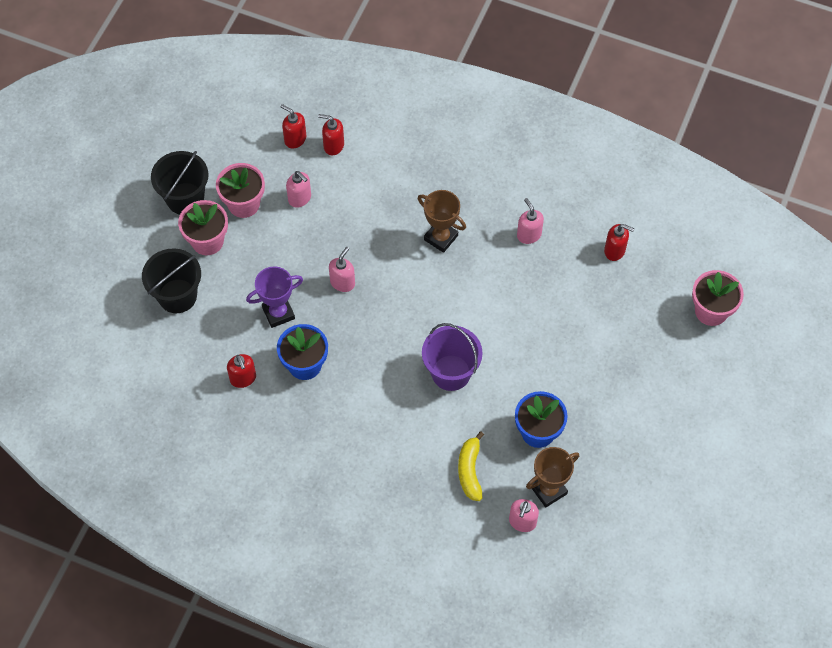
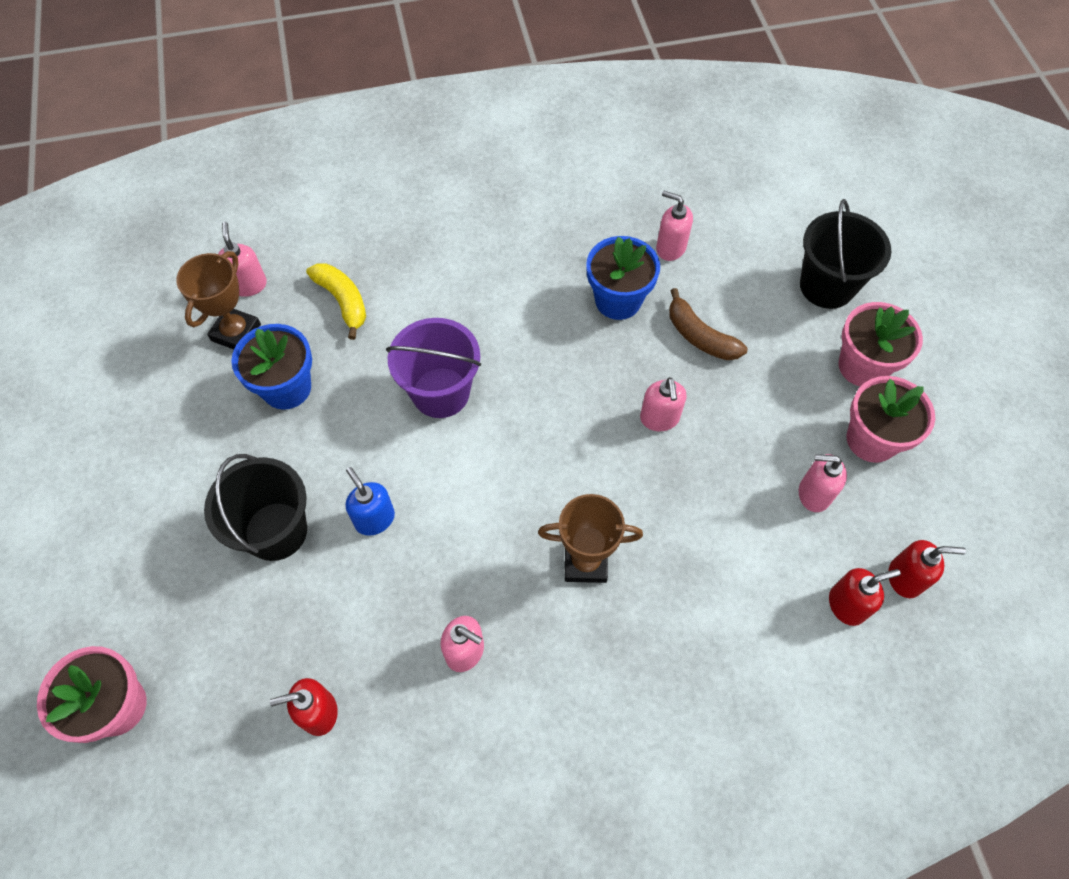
camera: 145 degrees right, 0 degrees up
(185, 199) = (943, 400): black bucket -> black bucket (276, 531)
(243, 378) = (670, 248): red soap dispenser -> pink soap dispenser
(278, 313) = (699, 336): purple trophy -> brown banana
(533, 324) = (374, 519): none -> blue soap dispenser

